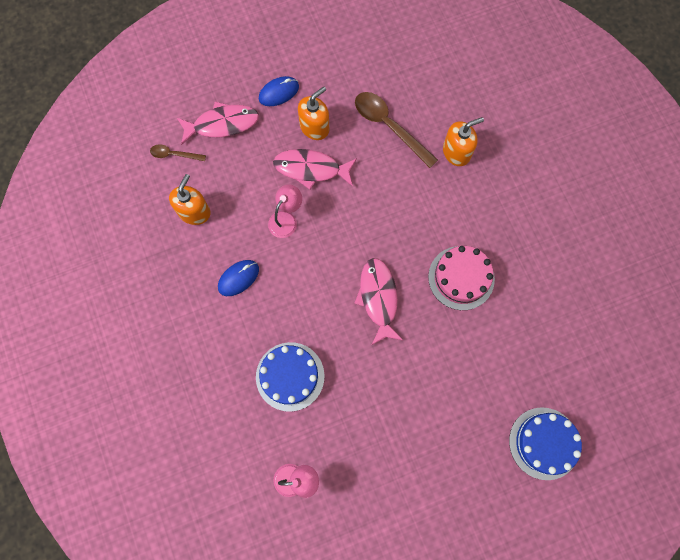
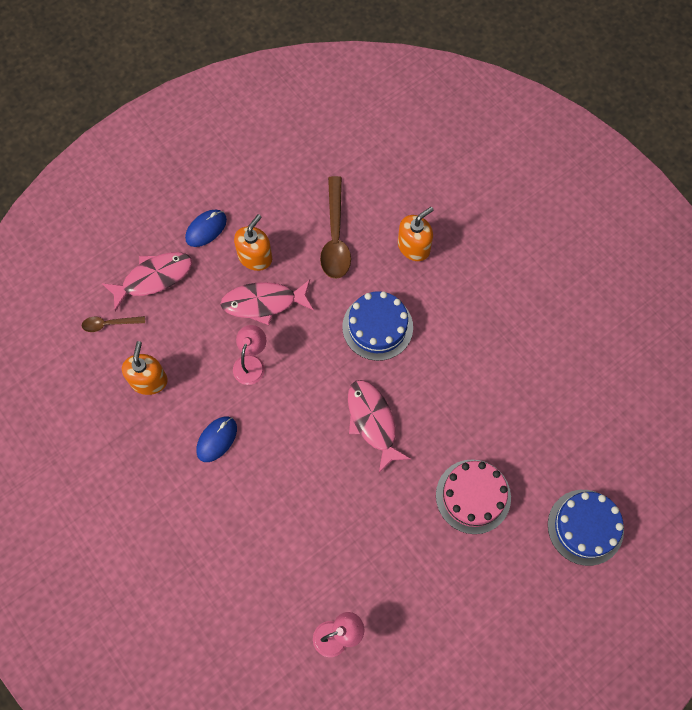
camera: 15 degrees left, 5 degrees down
(290, 376) = (301, 529): blue cake -> blue cake (377, 327)
(389, 126) = (335, 237): brown spoon -> brown spoon turned 120 degrees counterclockwise
(461, 278) = (454, 378): pink cake -> pink cake (473, 496)

